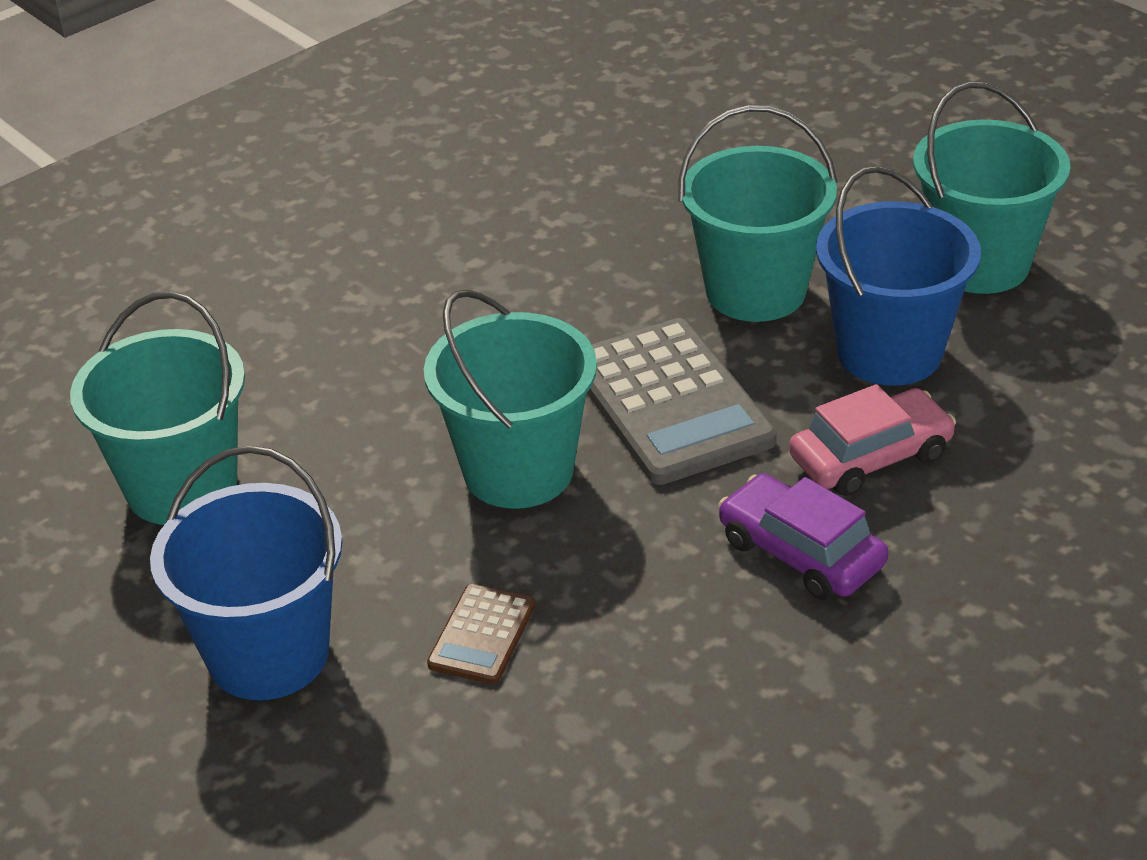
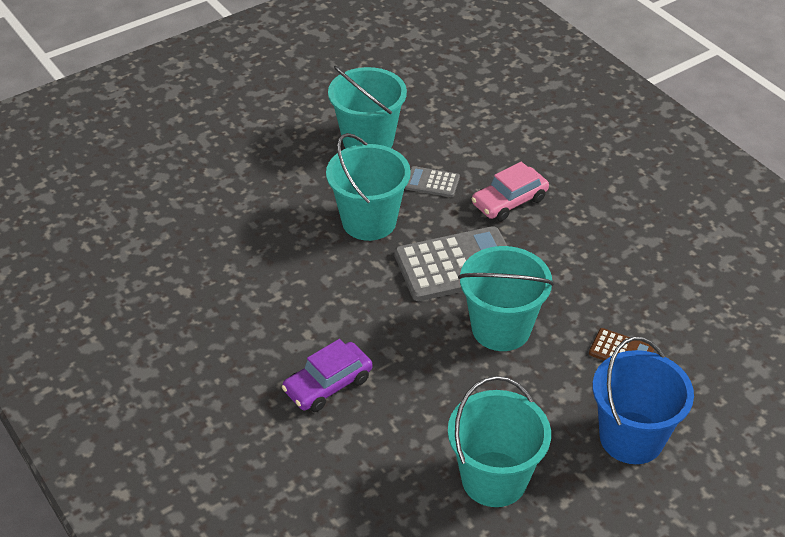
camera: 85 degrees left, 5 degrees up
(801, 553) = (573, 234): purple car -> purple car (328, 384)
(870, 457) = (509, 201): pink car -> pink car turned 105 degrees counterclockwise
(889, 352) = (432, 182): blue bucket -> grey calculator

